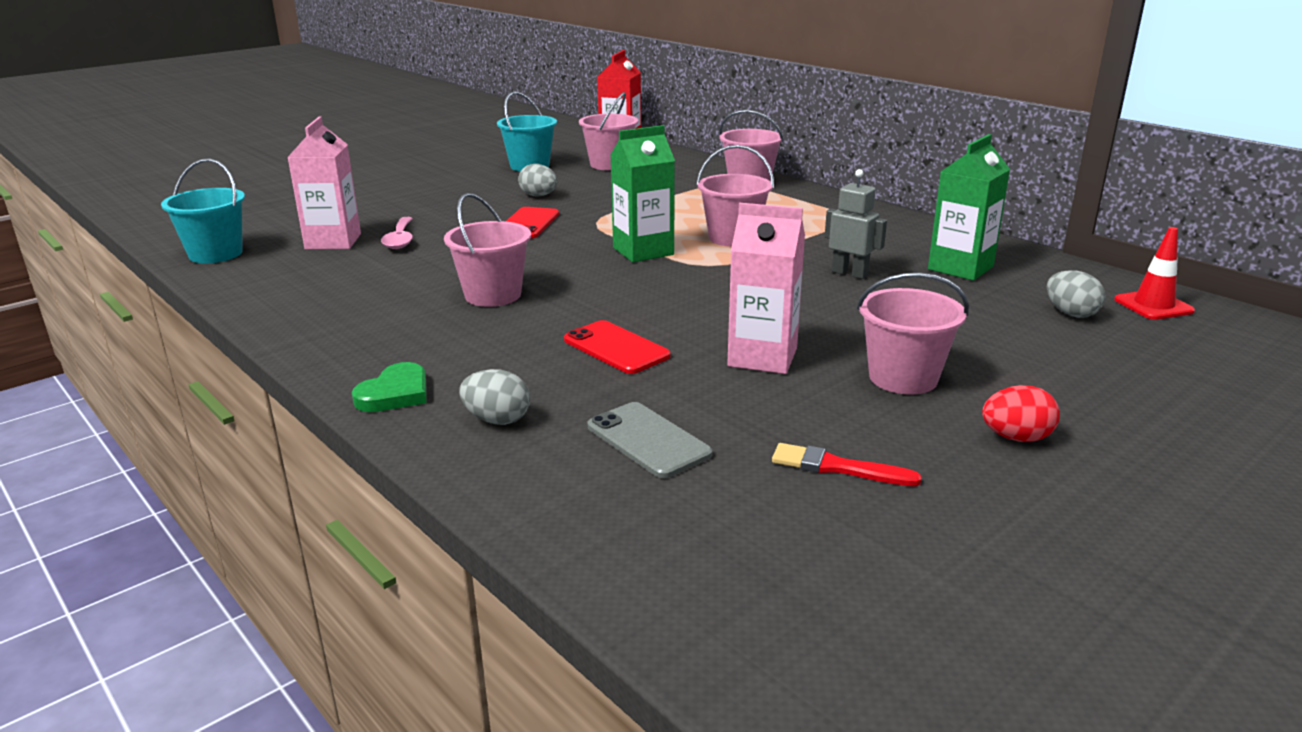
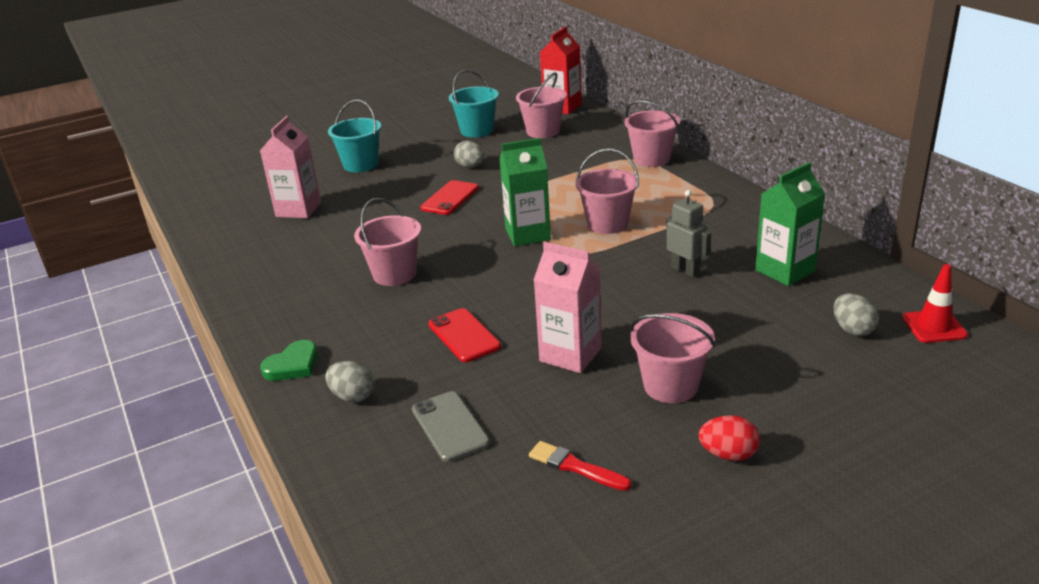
camera: 15 degrees right, 5 degrees up
(216, 254) = (213, 218): turquoise bucket -> turquoise bucket (361, 165)
(400, 239) = (347, 210): pink spoon -> none

